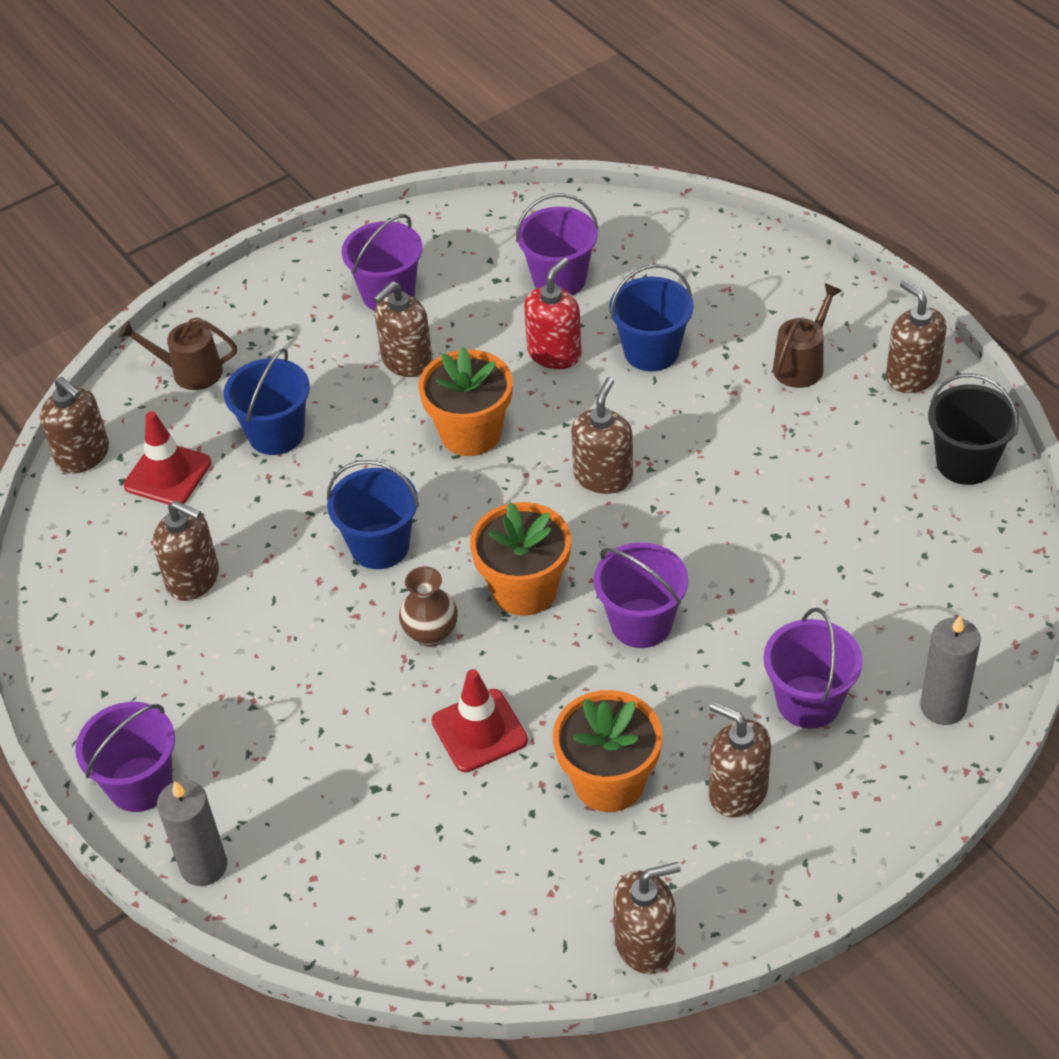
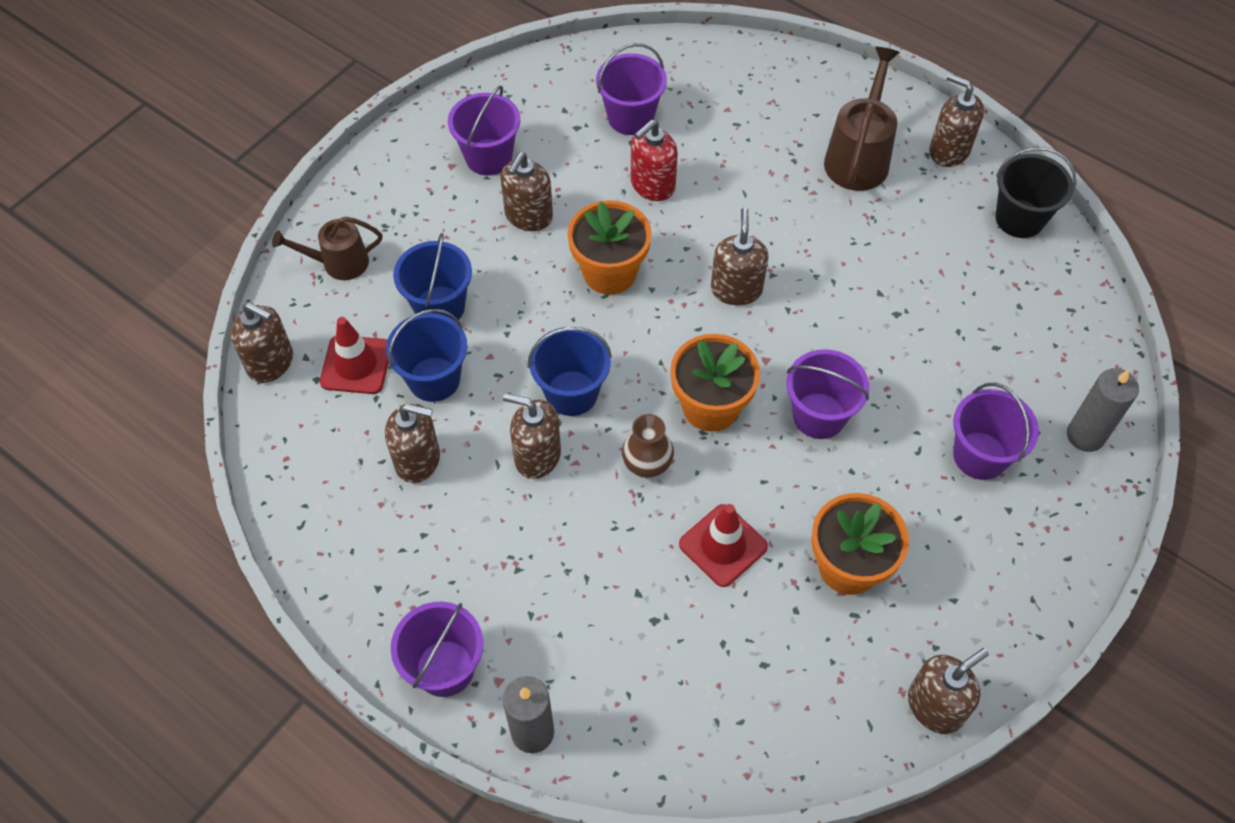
camera: 20 degrees left, 10 degrees up
(554, 353) = (652, 185): red soap dispenser -> red soap dispenser turned 150 degrees counterclockwise
(651, 351) = (732, 168): blue bucket -> blue bucket (434, 379)
(737, 791) = (955, 549): brown soap dispenser -> brown soap dispenser (537, 456)
(802, 364) = (858, 157): brown watering can -> brown watering can, size x1.53

